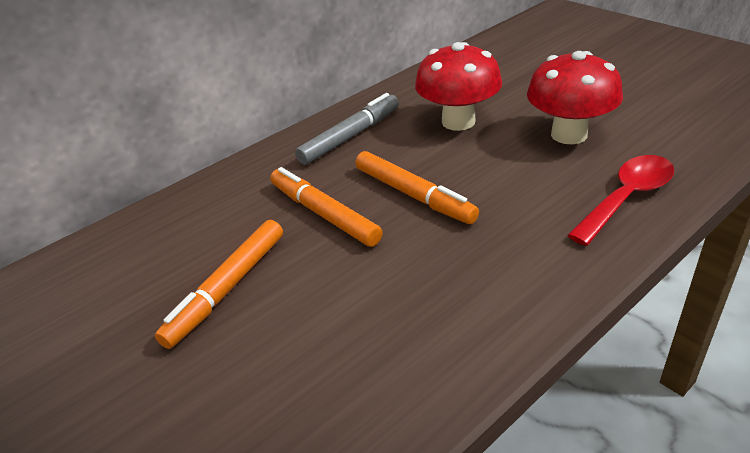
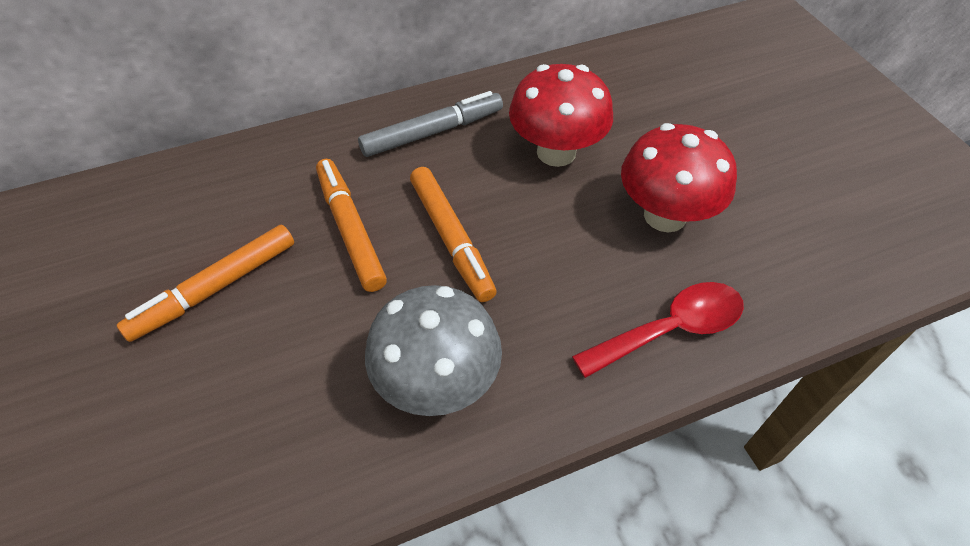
camera: 15 degrees right, 15 degrees up
(470, 289) = (437, 383): none -> grey mushroom

